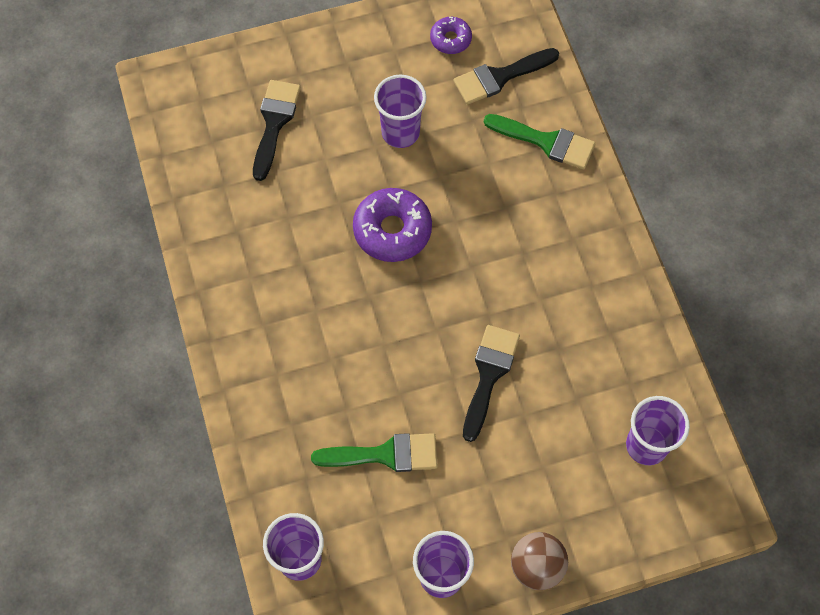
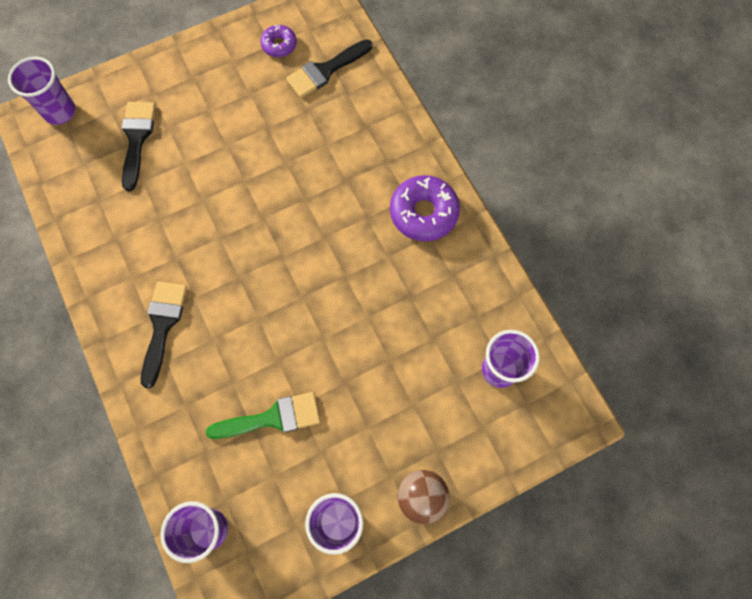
camera: 10 degrees left, 5 degrees up
(392, 230) = (252, 216): purple donut -> purple donut (423, 213)
(400, 132) = (247, 130): purple cup -> purple cup (60, 112)
(489, 375) = (354, 330): black brush -> black brush (162, 325)
(546, 142) = (373, 119): green brush -> none

